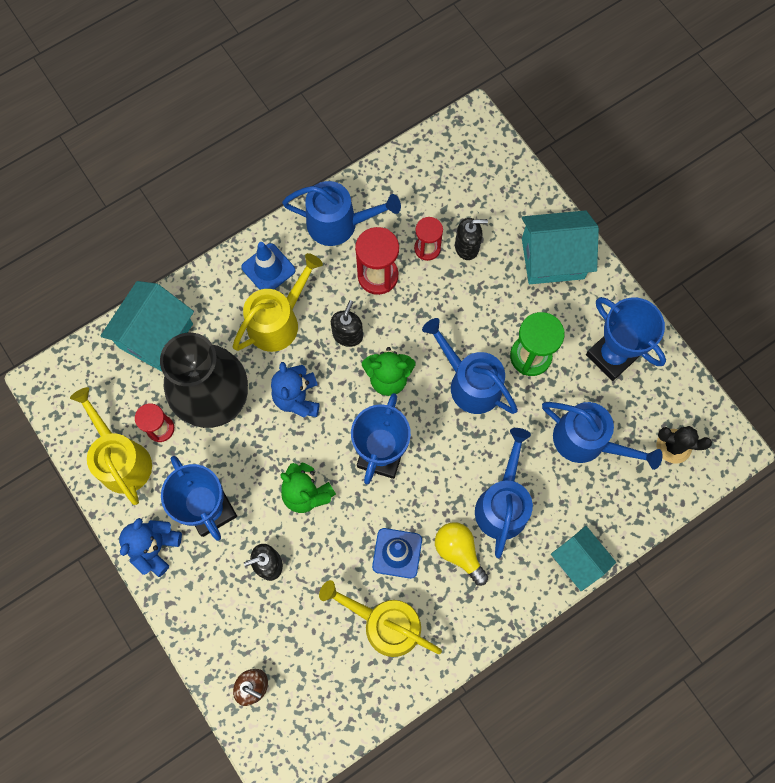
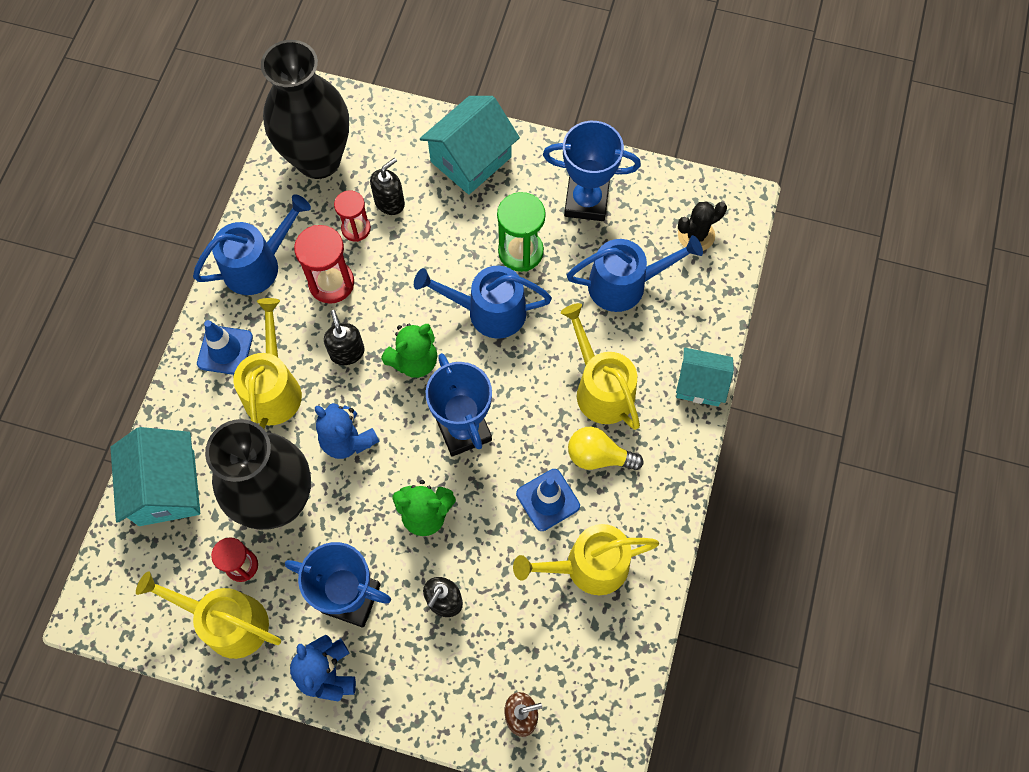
camera: 40 degrees left, 5 degrees down
(443, 176) = (318, 159): none -> black vase
(502, 504) = (601, 388): blue watering can -> yellow watering can

